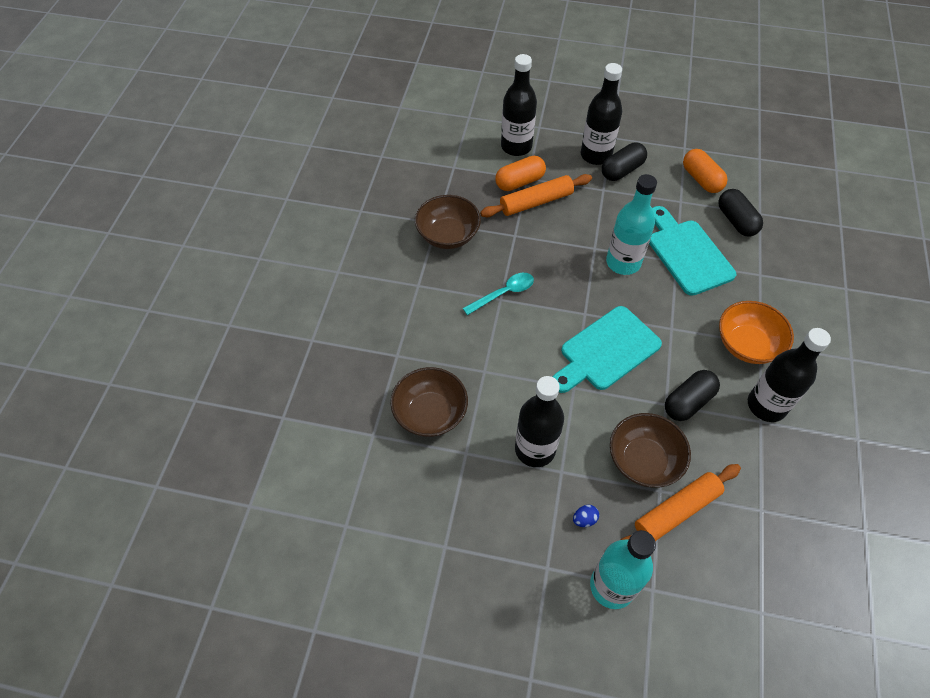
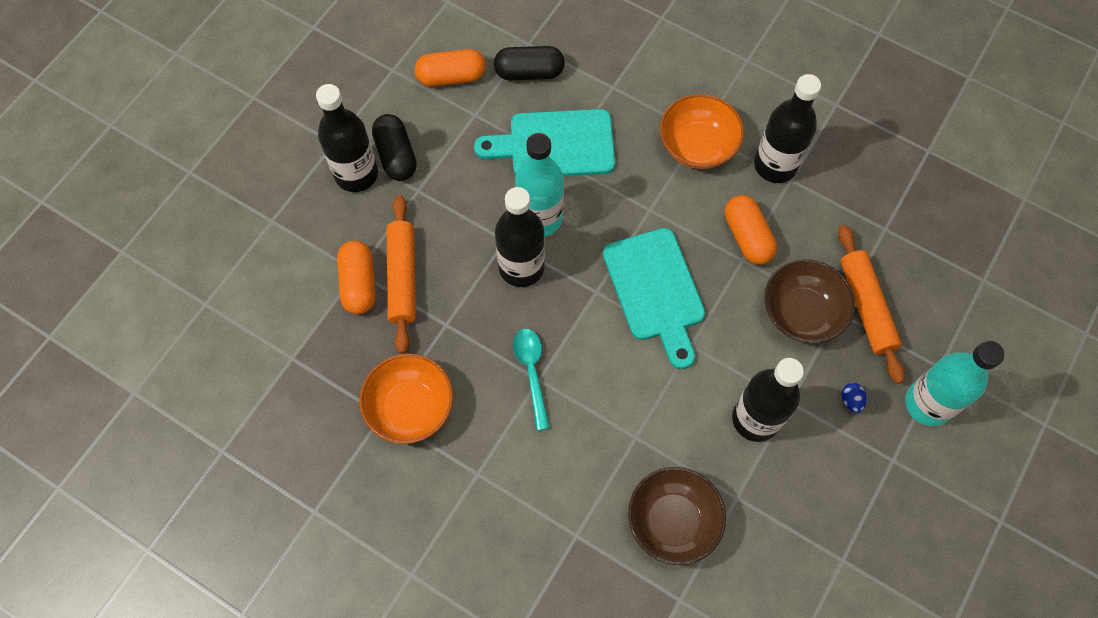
camera: 70 degrees left, 10 degrees up
(448, 235) = (410, 407): brown bowl -> orange bowl
(516, 146) = (293, 263): black bottle -> black bottle (521, 267)
(688, 402) = (747, 237): black capsule -> orange capsule

